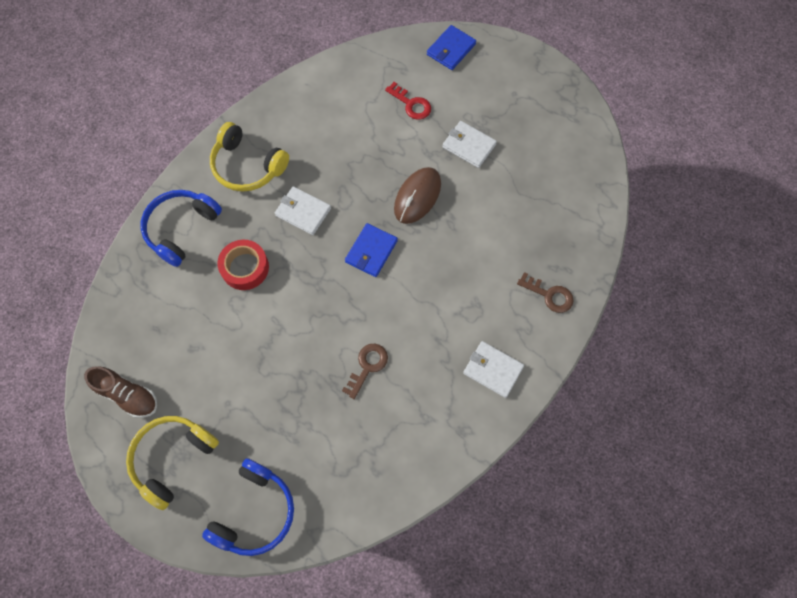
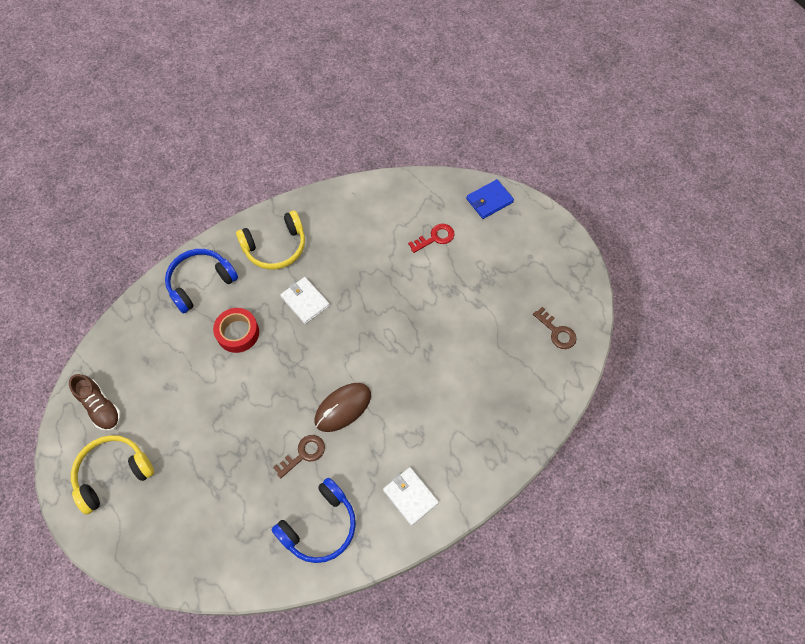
camera: 20 degrees right, 5 degrees down
(247, 166) = (275, 247): yellow headphones -> yellow headphones turned 75 degrees counterclockwise
(255, 512) = (159, 545): blue headphones -> blue headphones (320, 526)
(371, 251) = (348, 354): blue wallet -> none
(411, 104) = (435, 238): red key -> red key turned 90 degrees counterclockwise
(417, 197) = (407, 320): brown mouse -> brown mouse (343, 408)
(469, 146) = (470, 290): white wallet -> none
(549, 295) = (488, 447): brown key -> brown key (557, 332)

